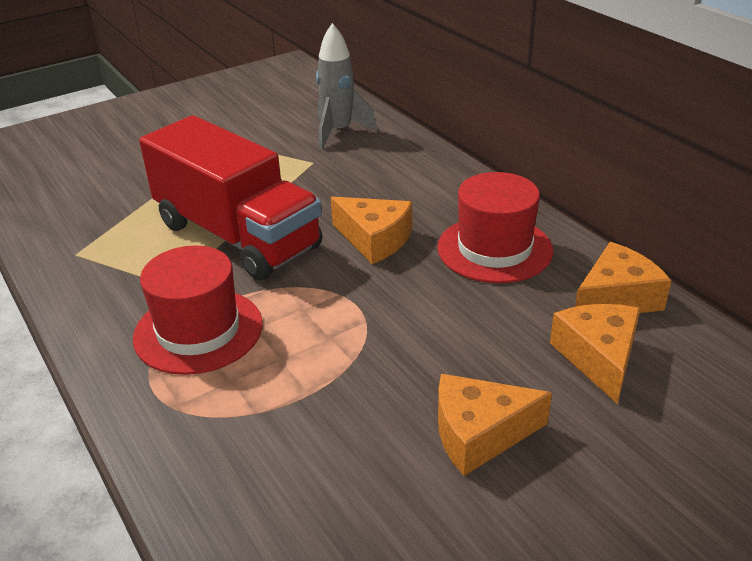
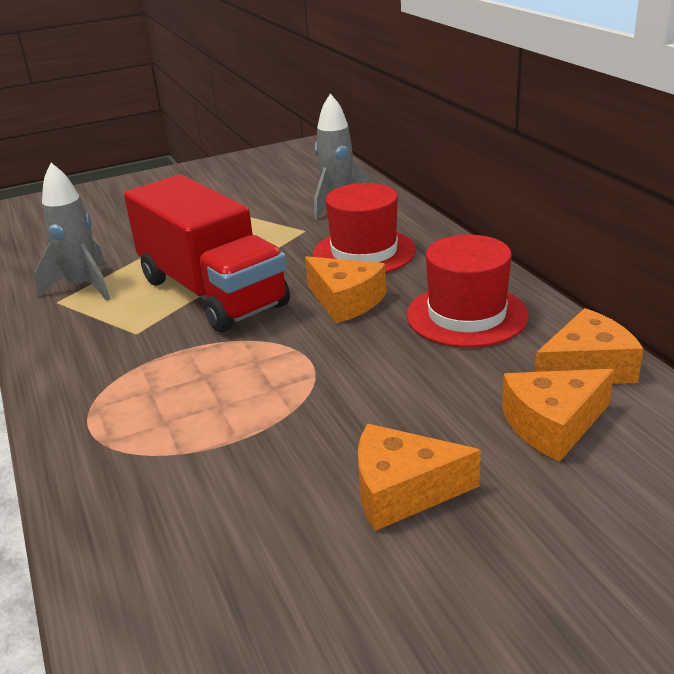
camera: 10 degrees right, 5 degrees down
(99, 235) = (83, 286): none -> grey rocket
(198, 331) = (148, 375): red hat -> red hat (364, 252)
(599, 357) = (552, 425): orange cheese -> orange cheese turned 120 degrees counterclockwise

